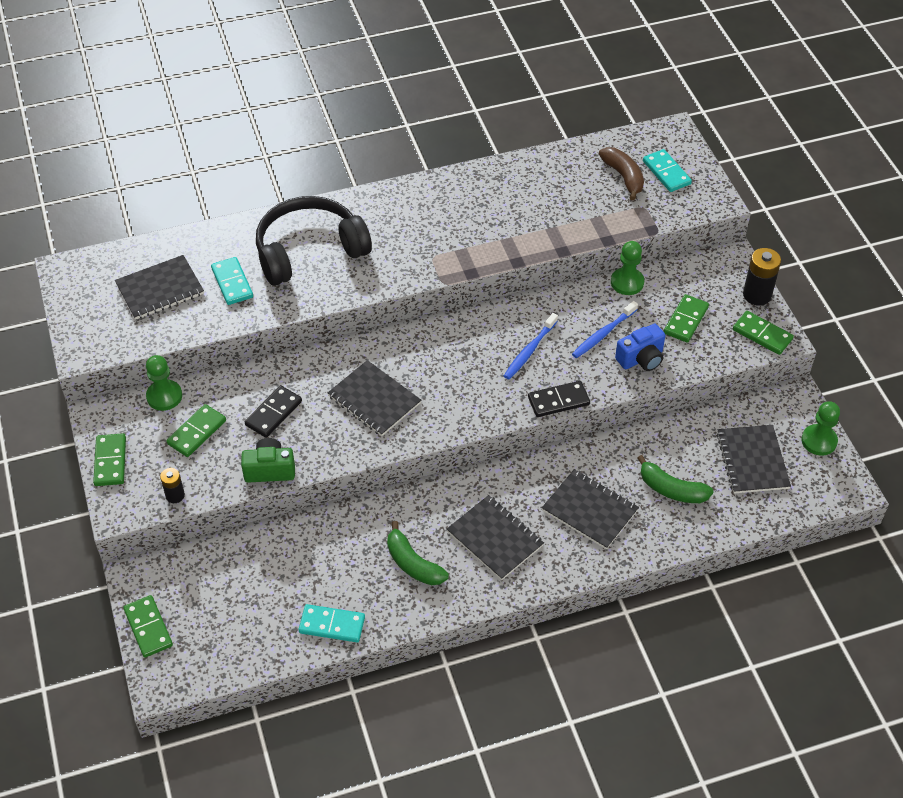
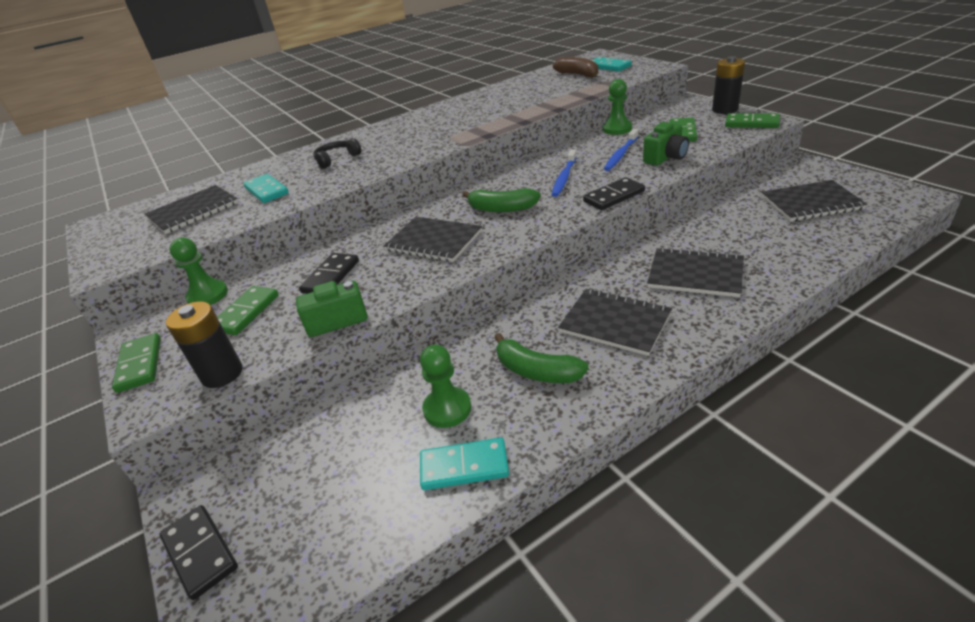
camera: 10 degrees left, 15 degrees down
(148, 628) = (200, 553): green domino -> black domino
(175, 495) = (222, 374): black battery -> black battery, size x1.68
(309, 250) = (337, 159): black headphones -> black headphones, size x0.44
(641, 359) = (665, 157): blue camera -> green camera
(671, 489) = (759, 239): green banana -> green banana (501, 209)
(752, 460) = (811, 203): black notebook -> black notebook turned 75 degrees counterclockwise
(819, 441) = (853, 178): green pawn -> green pawn (447, 409)

